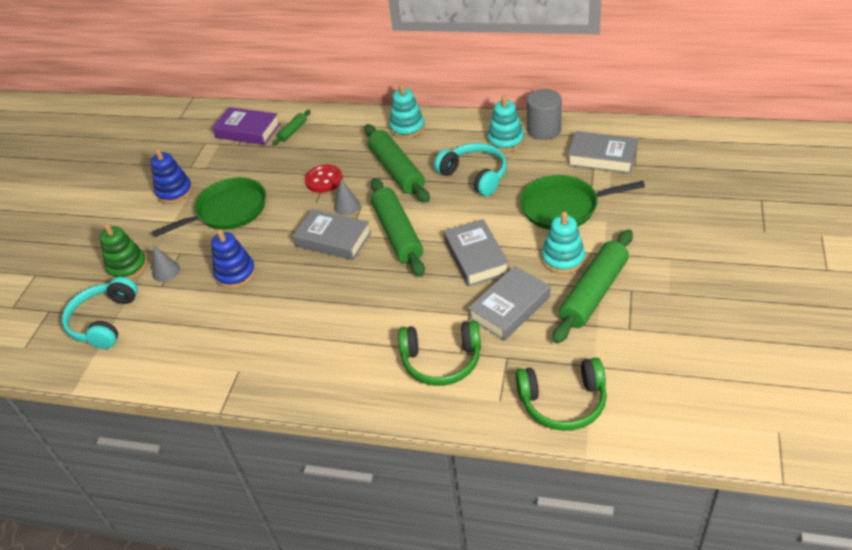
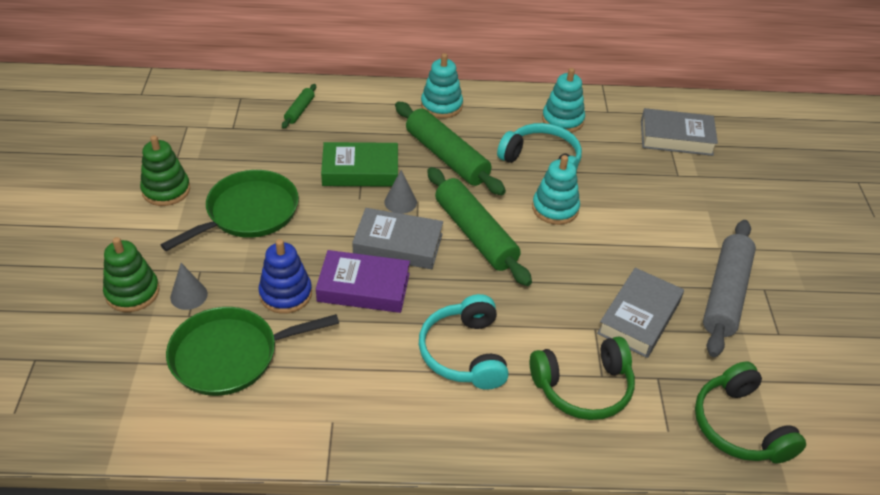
camera: 20 degrees left, 0 degrees up
(104, 321) = (123, 368): turquoise headphones -> turquoise headphones (464, 353)
(174, 192) = (166, 190): blue stacking toy -> green stacking toy
(247, 131) = (240, 110): purple book -> purple book (363, 287)
(324, 180) = (360, 171): red button -> green book
(476, 257) = (578, 259): grey book -> none
(544, 130) = (601, 107): grey cylinder -> none
(563, 207) = (655, 196): green pan -> green pan (230, 355)
(563, 258) = (677, 256): turquoise stacking toy -> turquoise stacking toy (555, 208)
(563, 402) = (740, 426): green headphones -> green headphones turned 90 degrees clockwise
(594, 293) = (726, 295): green rolling pin -> grey rolling pin

